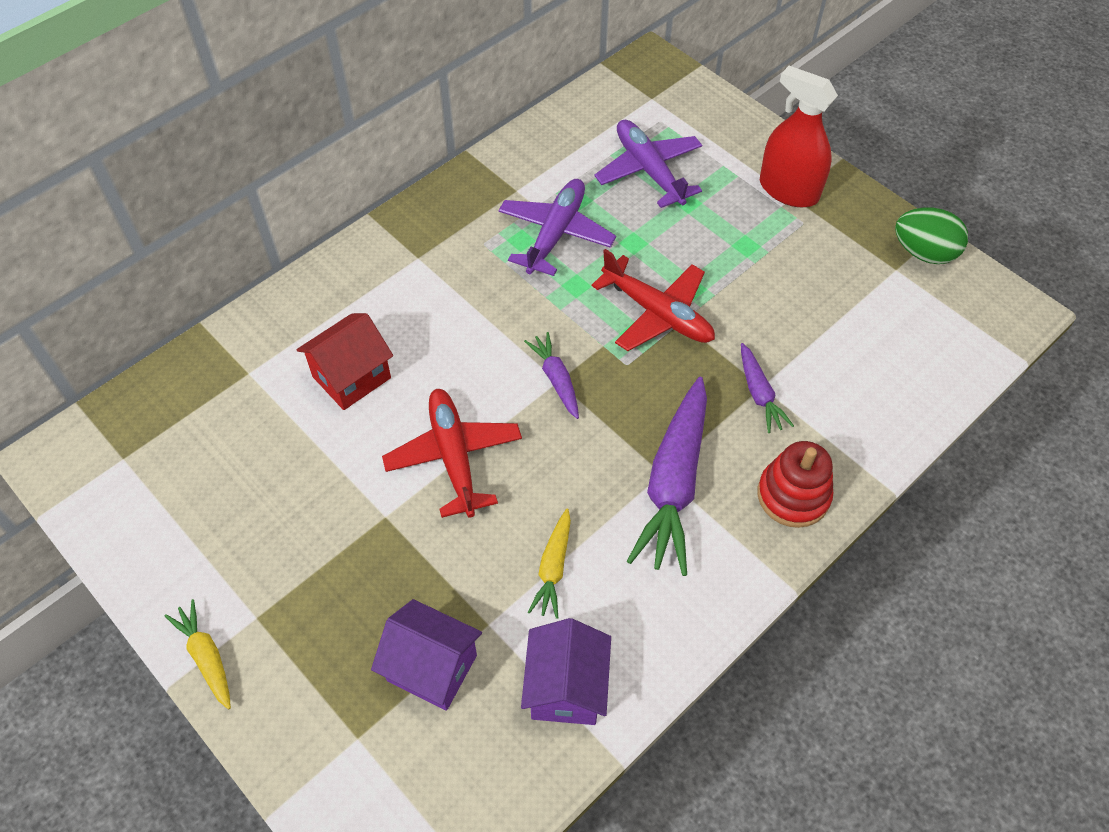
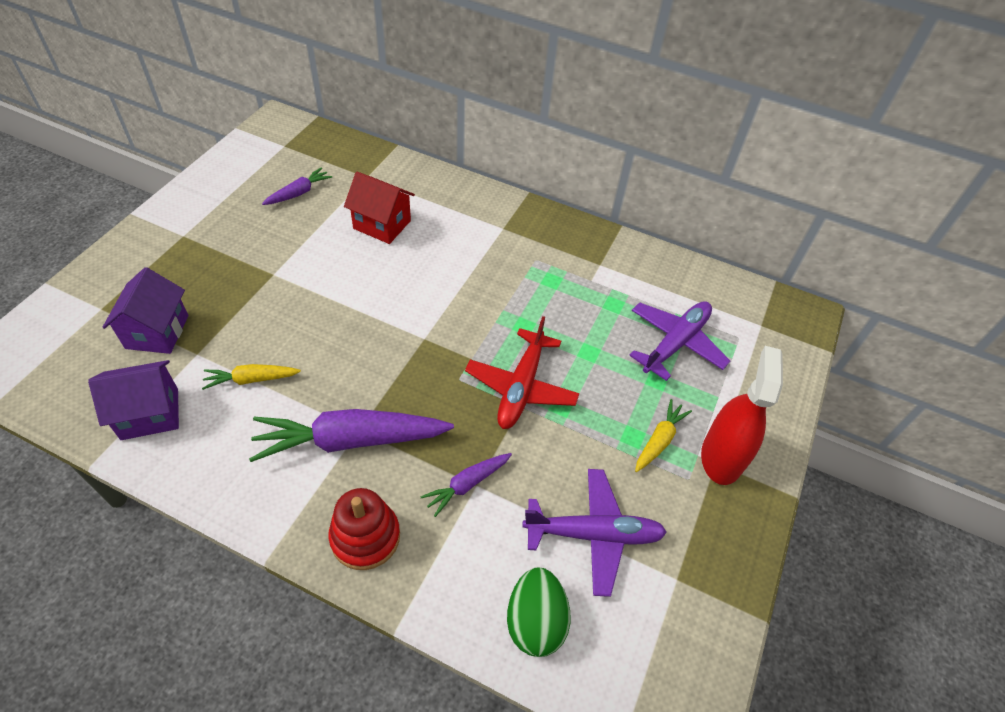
camera: 65 degrees right, 5 degrees down
(206, 657) = (151, 222): yellow carrot -> yellow carrot (659, 440)
(454, 456) = (333, 296): red plane -> none
(555, 233) = (569, 299): purple plane -> purple plane (594, 534)
(556, 379) = (425, 337): purple carrot -> purple carrot (299, 193)
(923, 253) = (715, 603): green egg -> green egg (535, 621)

